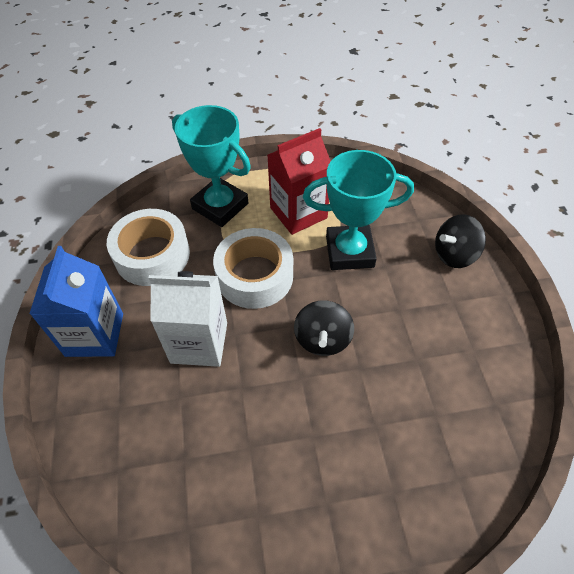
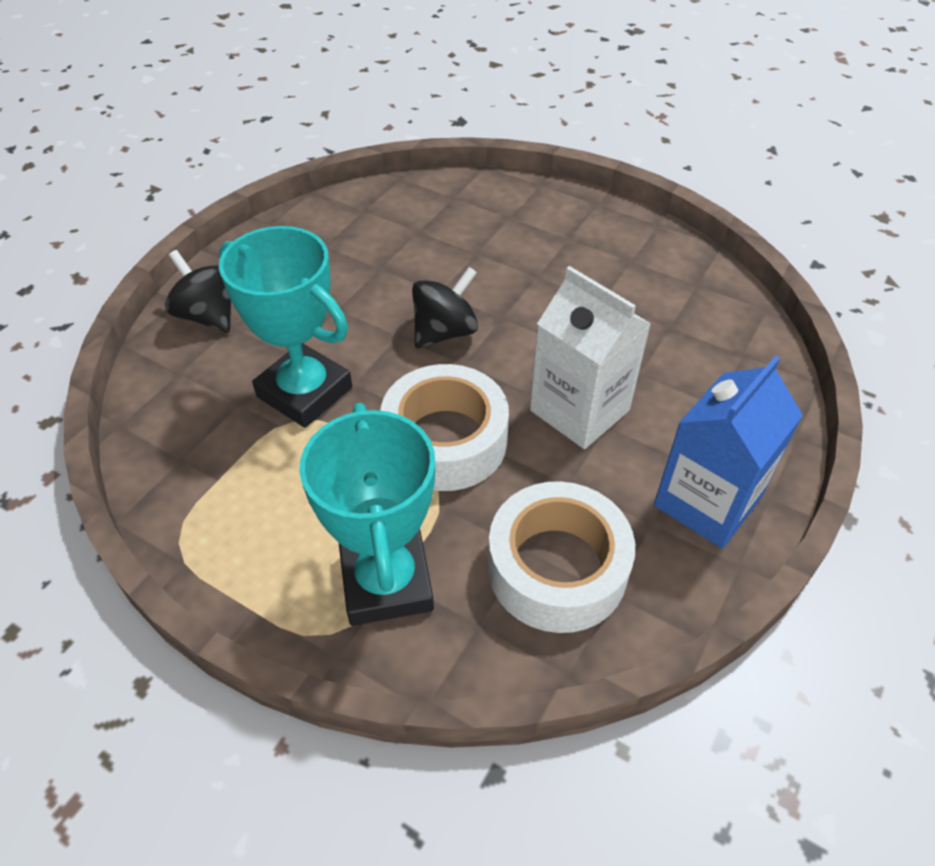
camera: 140 degrees left, 5 degrees down
(298, 213) = (295, 485): red carton -> none
(454, 254) = (208, 316): black spinning top -> black spinning top turned 150 degrees counterclockwise

